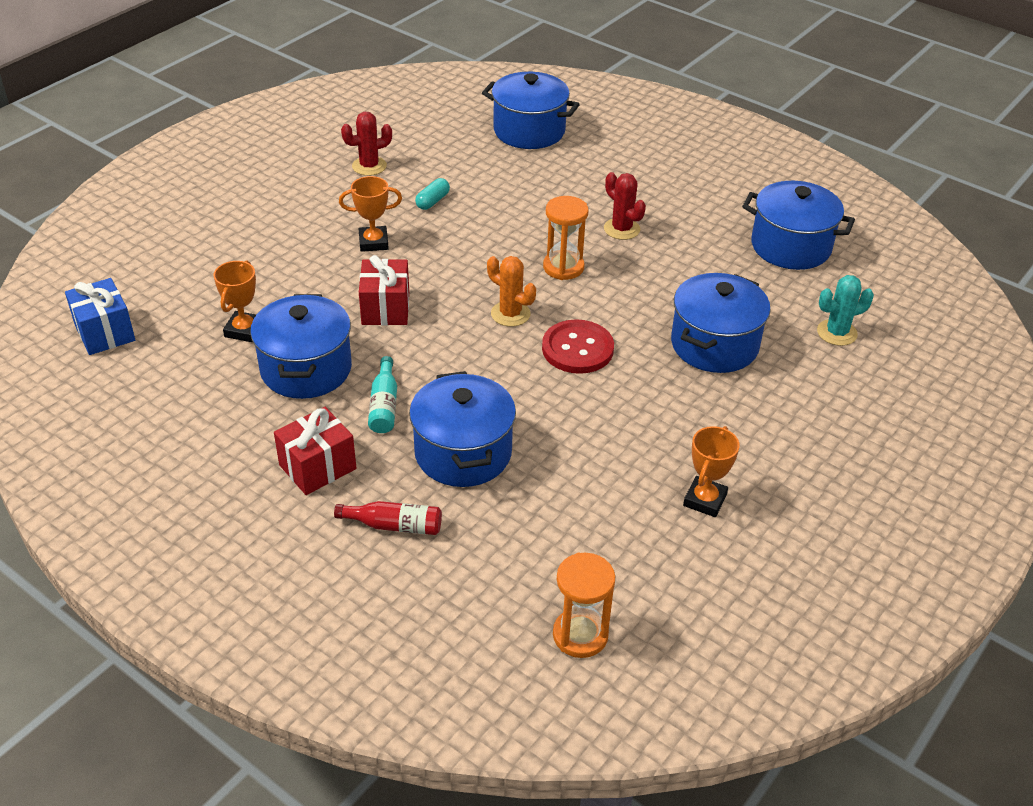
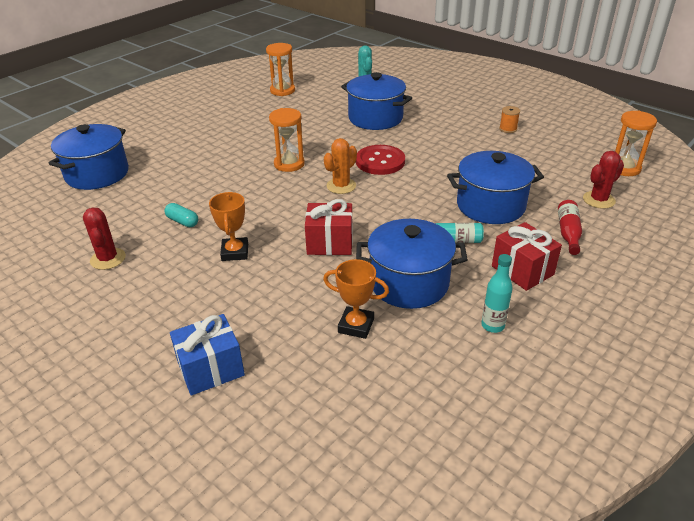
camera: 85 degrees left, 5 degrees down
(105, 332) = (357, 439): blue gift -> blue gift (211, 369)
(225, 430) = (492, 325): none -> turquoise bottle
(621, 229) = (249, 141): red cactus -> red cactus (598, 200)
(705, 500) = (508, 129): orange trophy -> orange spool
(791, 246) = (282, 91): blue pot -> orange hourglass

